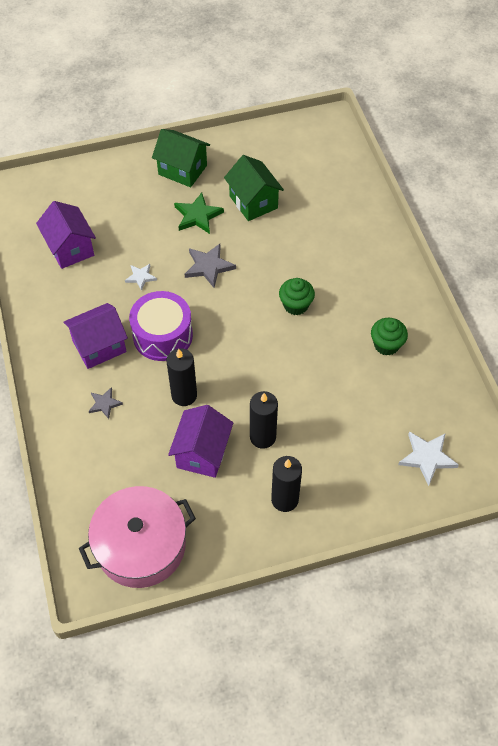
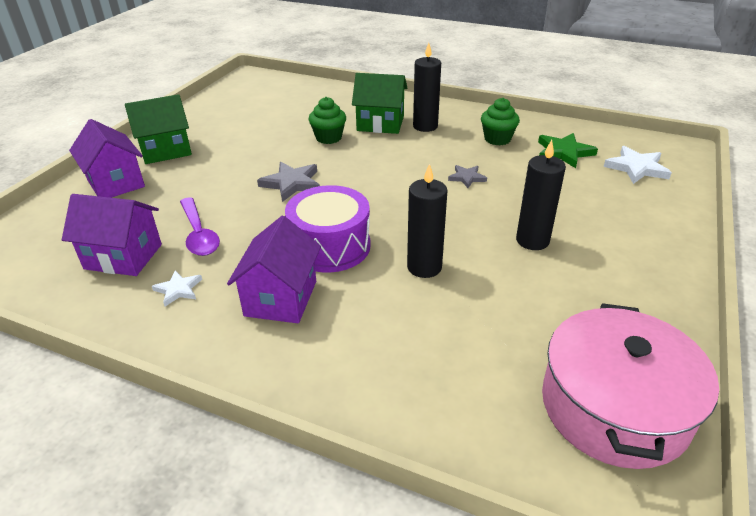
camera: 50 degrees left, 20 degrees down
(104, 404) = (365, 334): grey star -> grey star (467, 178)
(117, 264) = (199, 234): none -> purple spoon
(141, 277) = (239, 227): white star -> white star (178, 289)
(197, 216) = (227, 165): green star -> green star (564, 152)
(202, 453) = (515, 289): purple house -> purple house (116, 183)
(253, 202) = (263, 134): green house -> green house (380, 124)
(284, 499) = (625, 261): black candle -> black candle (425, 126)
(295, 305) = (401, 160): green cupcake -> green cupcake (328, 138)

